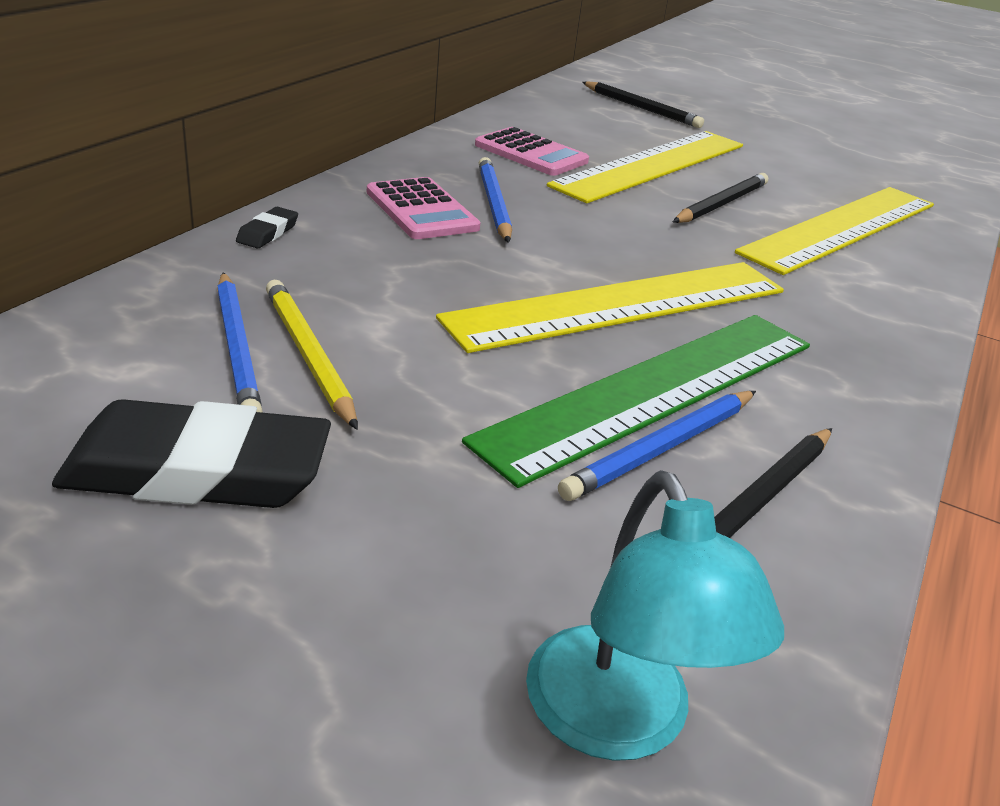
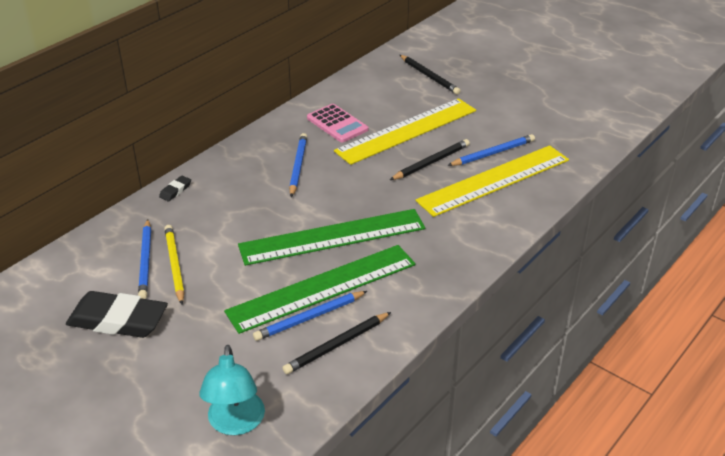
camera: 15 degrees right, 5 degrees up
(421, 210) = (257, 172): pink calculator -> none
(620, 305) = (332, 237): yellow ruler -> green ruler
(810, 195) = (492, 153): none -> blue pencil

